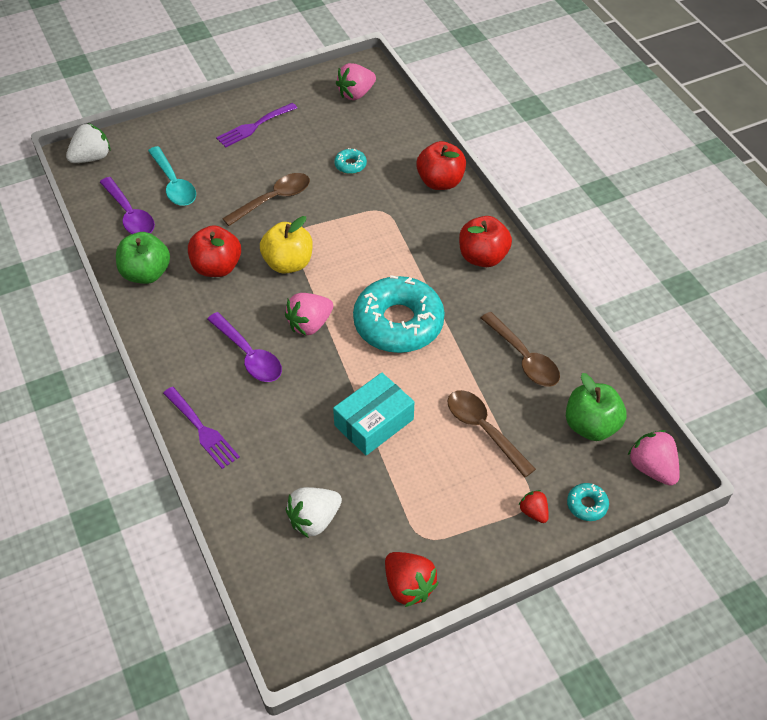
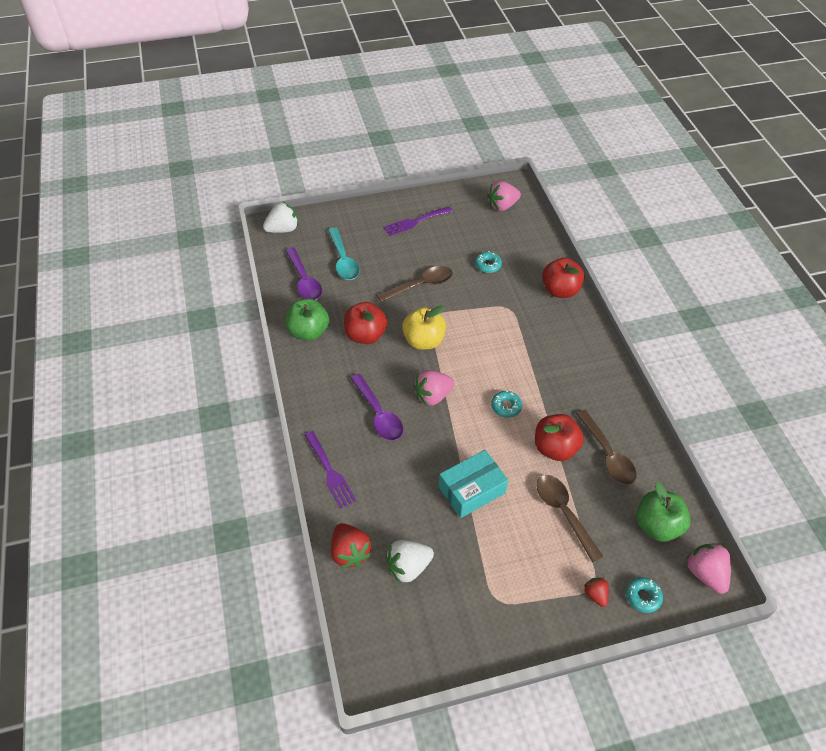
camera: 10 degrees right, 0 degrees up
(398, 323) = (506, 406): turquoise donut -> turquoise donut, size x0.40
(408, 586) = (478, 641): red strawberry -> red strawberry (350, 552)
(482, 257) = (585, 361): red apple -> red apple (555, 448)

